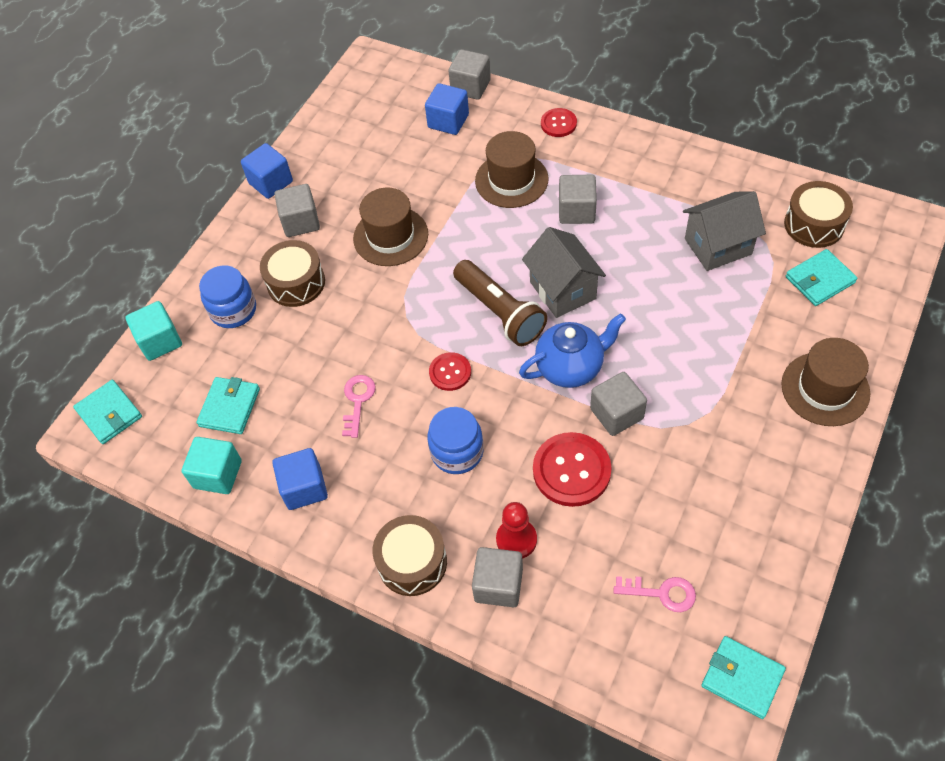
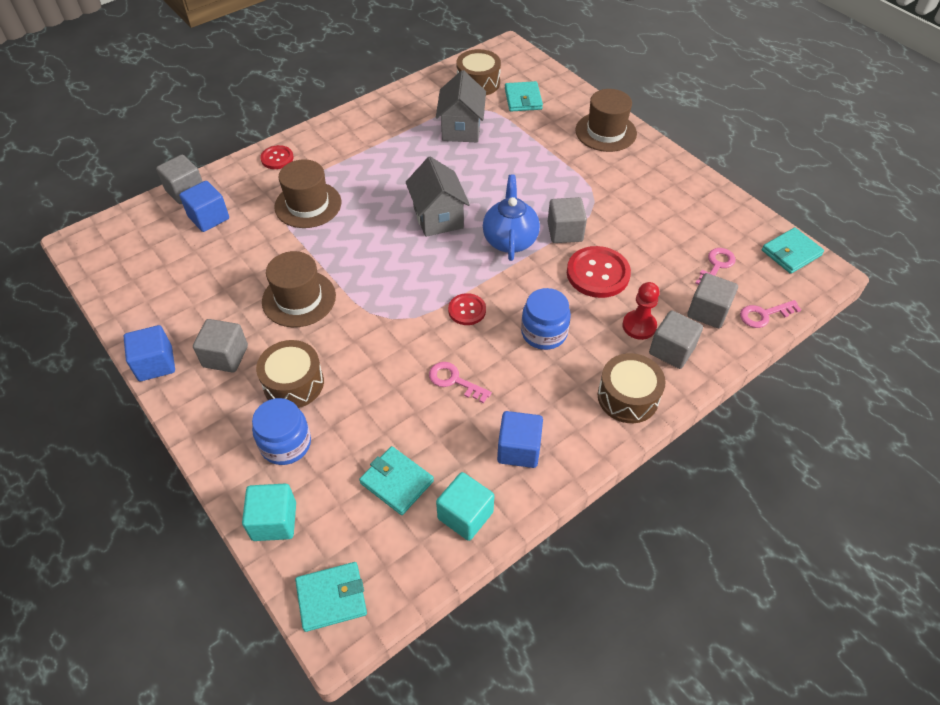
camera: 70 degrees left, 5 degrees down
(500, 312) = (431, 260): brown flashlight -> none
(562, 290) = (438, 217): grey house -> grey house turned 75 degrees clockwise
(576, 211) = (371, 182): grey cube -> grey cube (708, 312)
(610, 672) = (764, 315): none -> pink key

